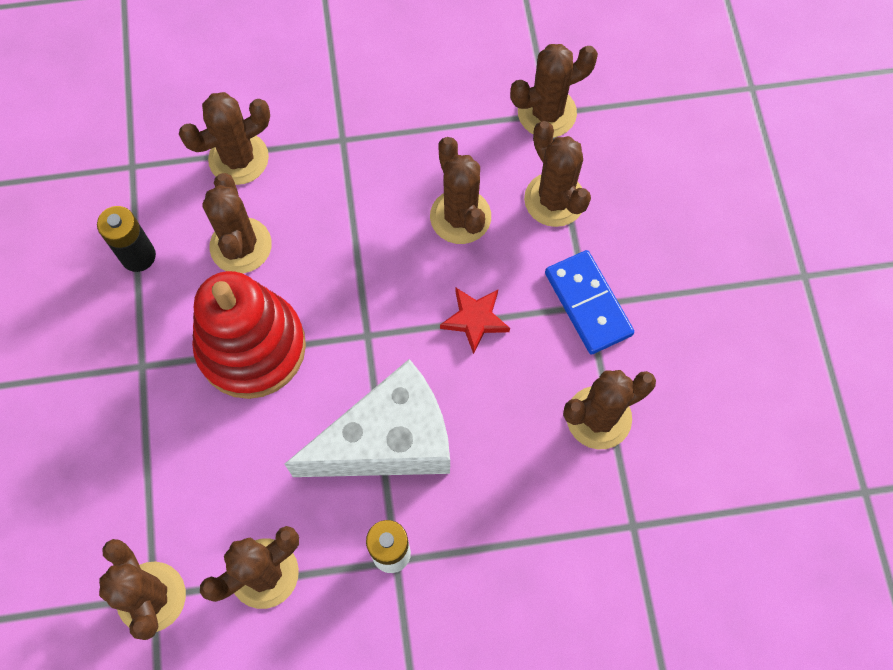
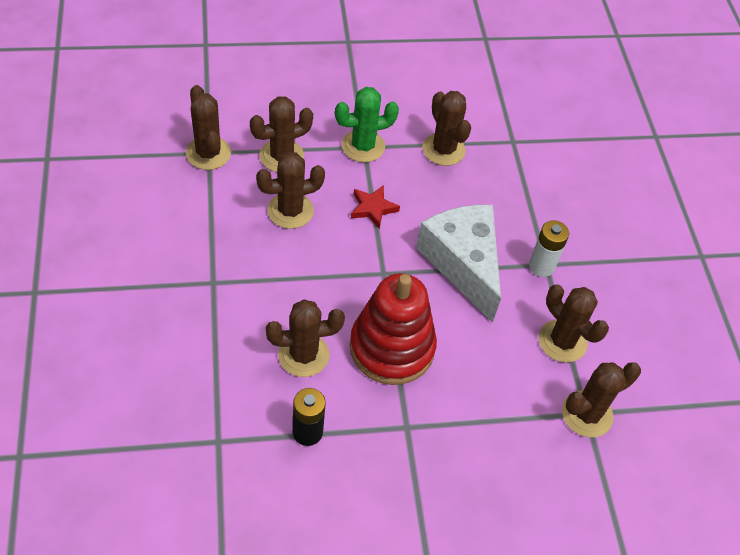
camera: 95 degrees left, 15 degrees down
(238, 158) = (221, 356): brown cactus -> none
(588, 304) = (363, 146): blue domino -> green cactus

